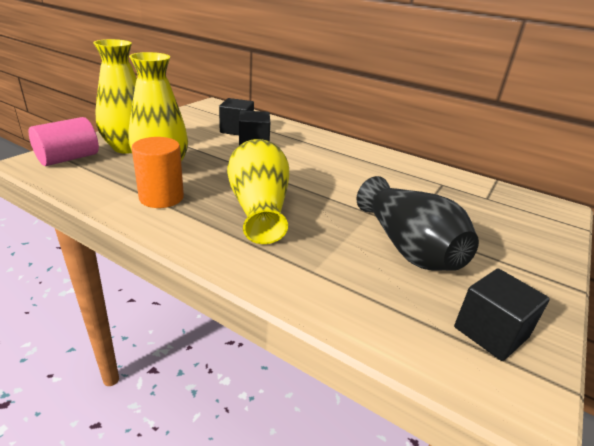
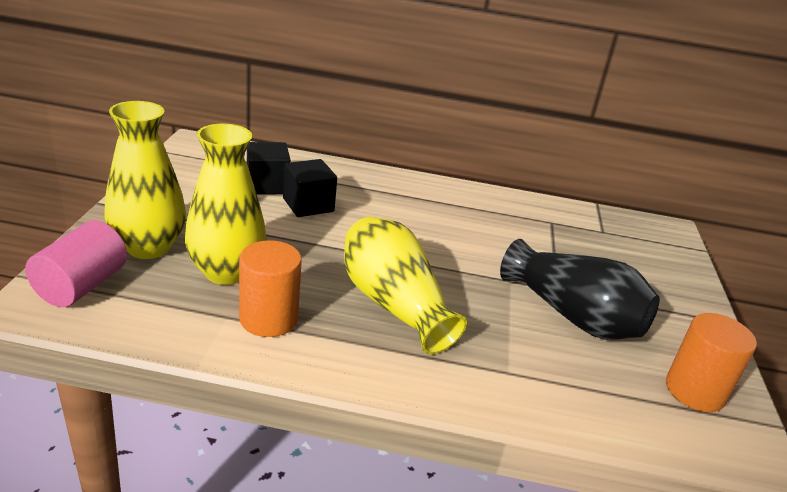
camera: 25 degrees left, 0 degrees up
(490, 332) = (695, 391): black cube -> orange cylinder

